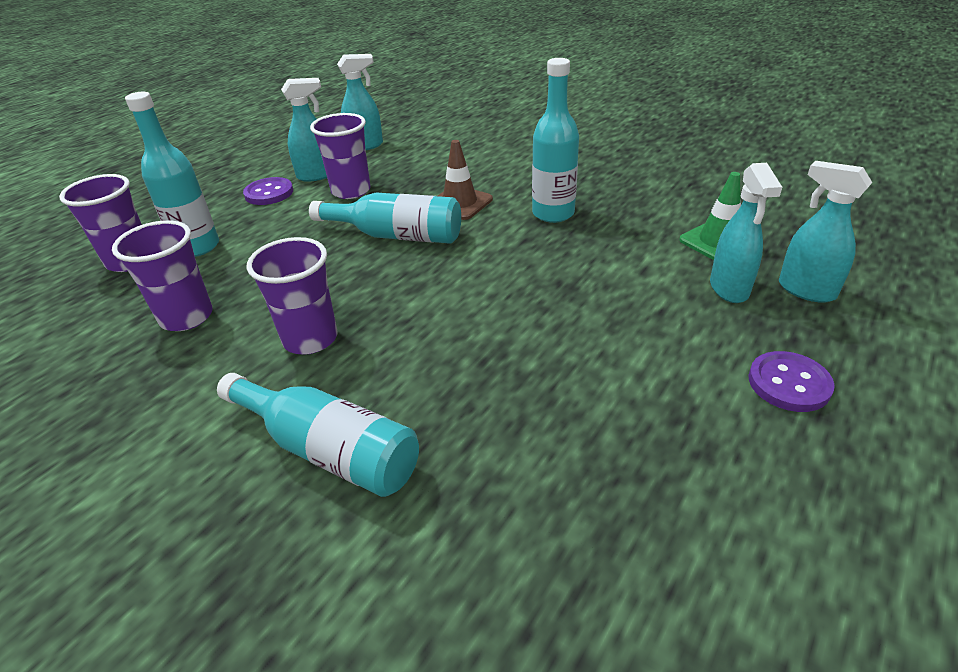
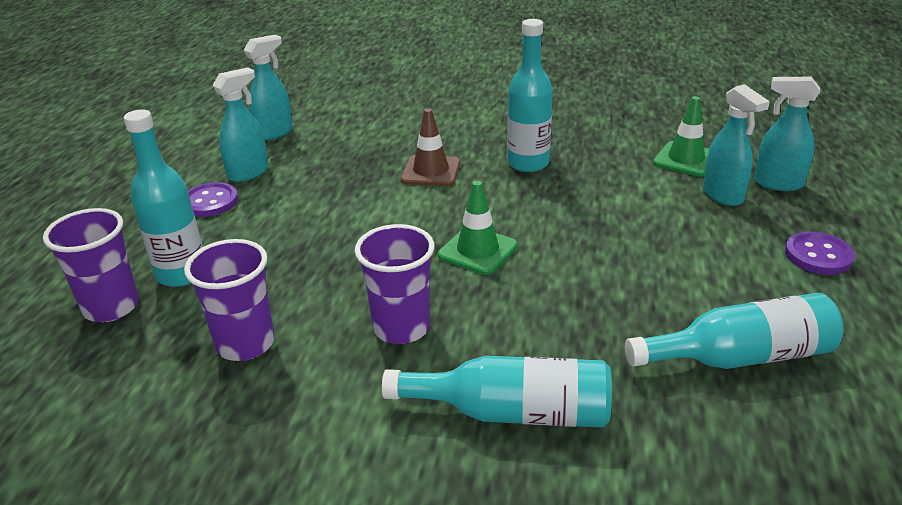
camera: 25 degrees left, 5 degrees down
(351, 191) = (304, 181): purple cup -> none
(397, 235) = (396, 214): turquoise bottle -> turquoise bottle (740, 357)
(435, 285) = (477, 250): none -> green traffic cone

